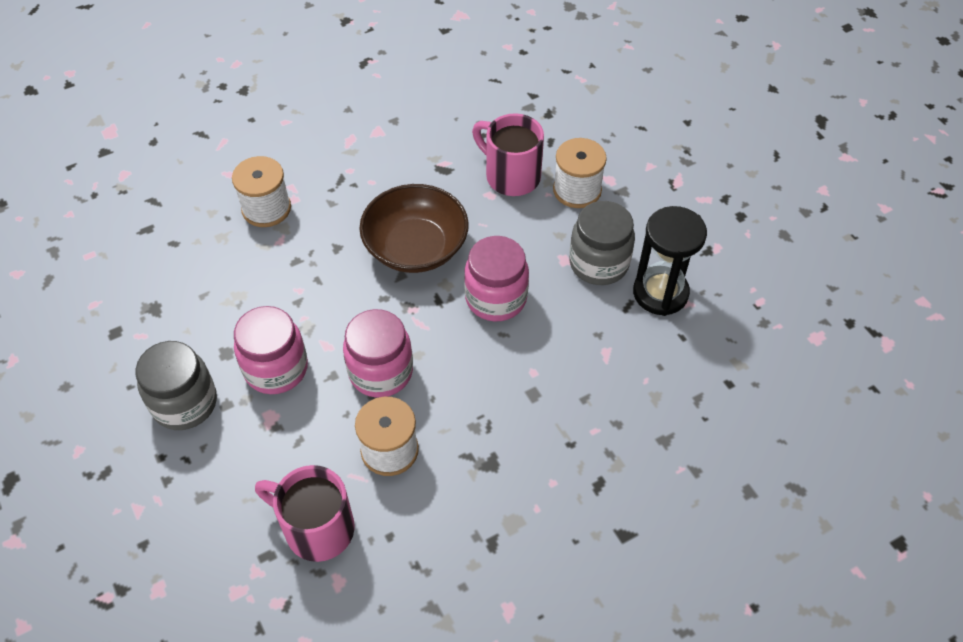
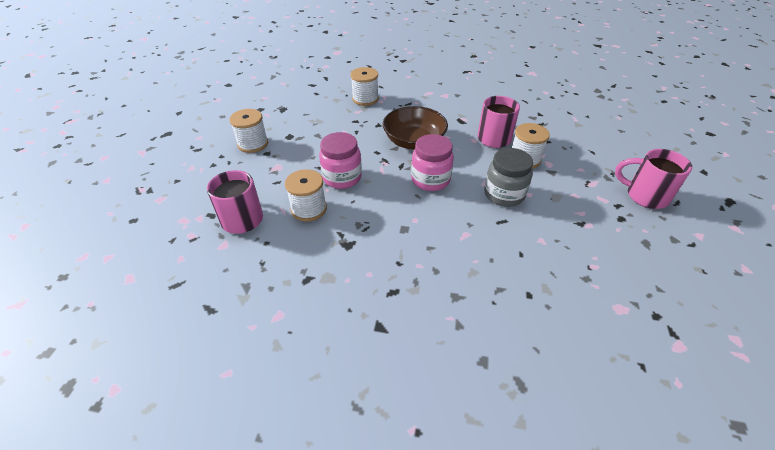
camera: 40 degrees right, 10 degrees down
(185, 403) = (253, 144): grey jar -> white spool
(276, 369) = (301, 152): pink jar -> none
(660, 293) = (528, 226): black hourglass -> none
(741, 166) = (644, 196): none -> pink mug

